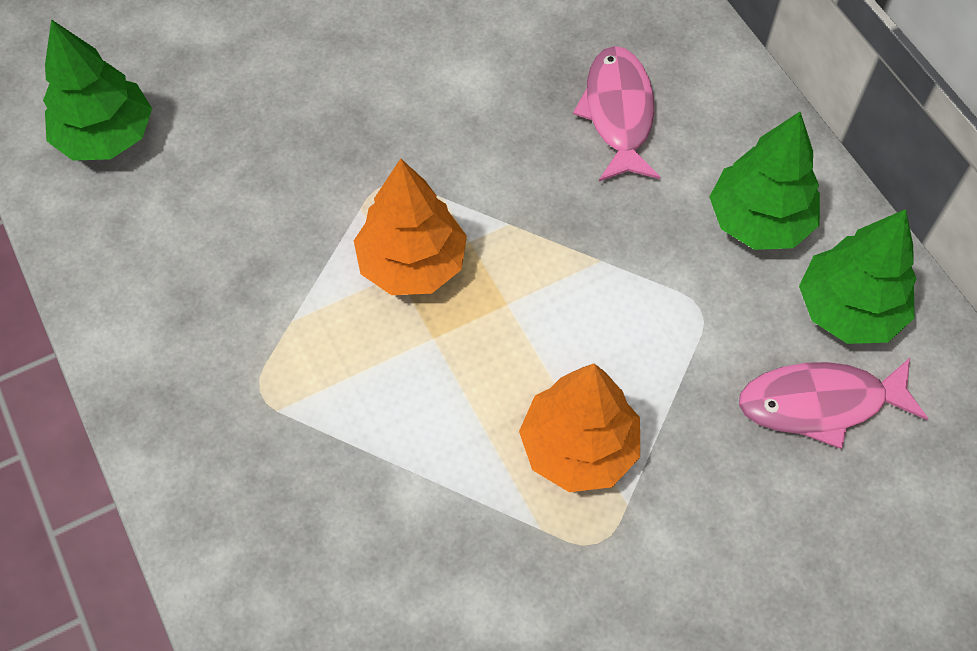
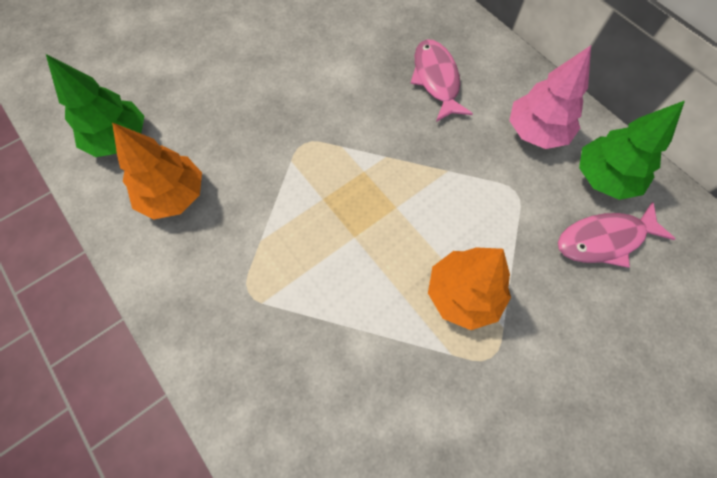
camera: 10 degrees left, 5 degrees up
(412, 263) = (331, 191): orange tree -> orange tree (173, 195)
(759, 221) = (536, 132): green tree -> pink tree

